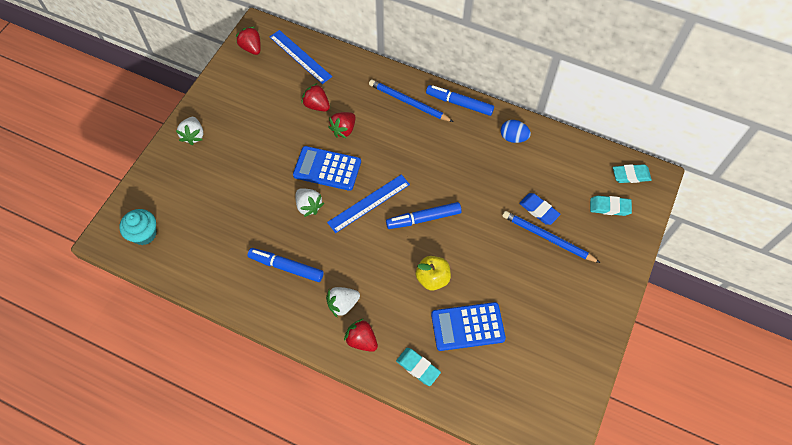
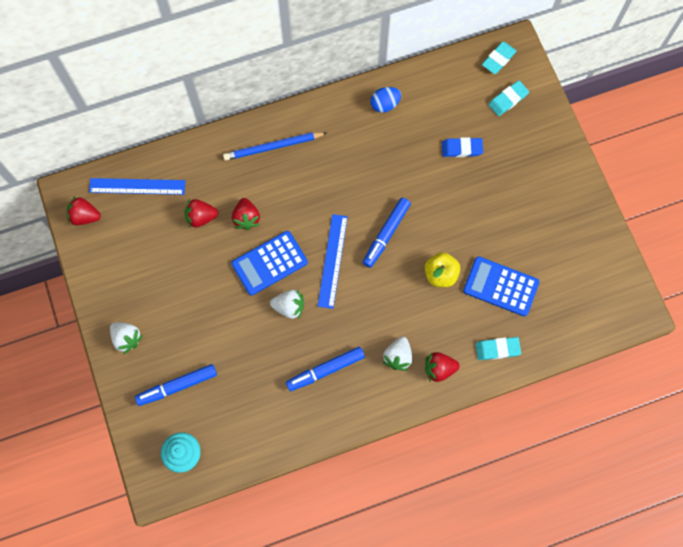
camera: 45 degrees left, 10 degrees up
(459, 103) = (314, 112): blue marker -> blue marker (177, 386)
(467, 327) = (500, 286): blue calculator -> blue calculator turned 75 degrees clockwise
(547, 238) = (489, 165): blue pencil -> none

